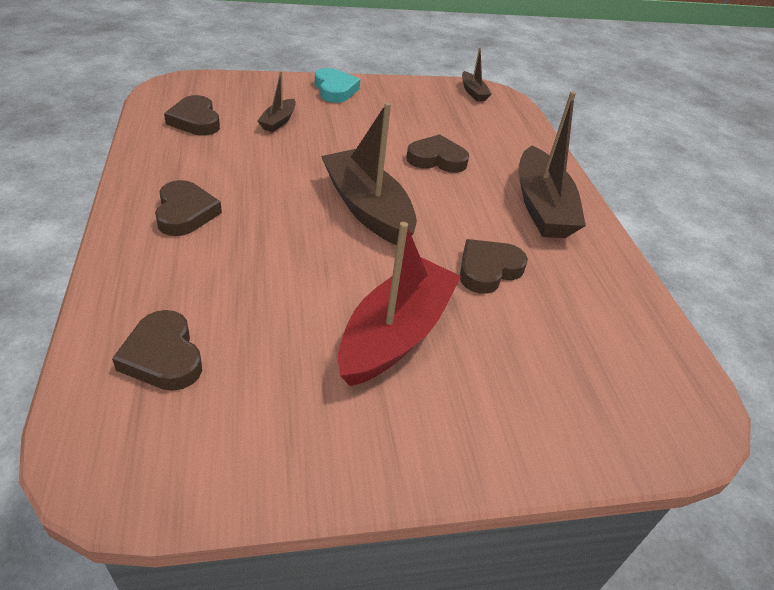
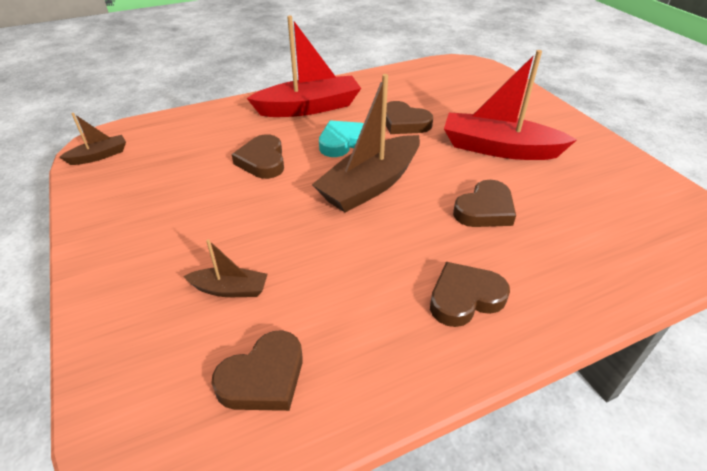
camera: 100 degrees left, 0 degrees up
(163, 356) = (622, 240): brown heart -> brown heart (485, 210)
(335, 90) = (116, 262): turquoise heart -> turquoise heart (343, 142)
(542, 207) = (309, 107): brown boat -> red boat

